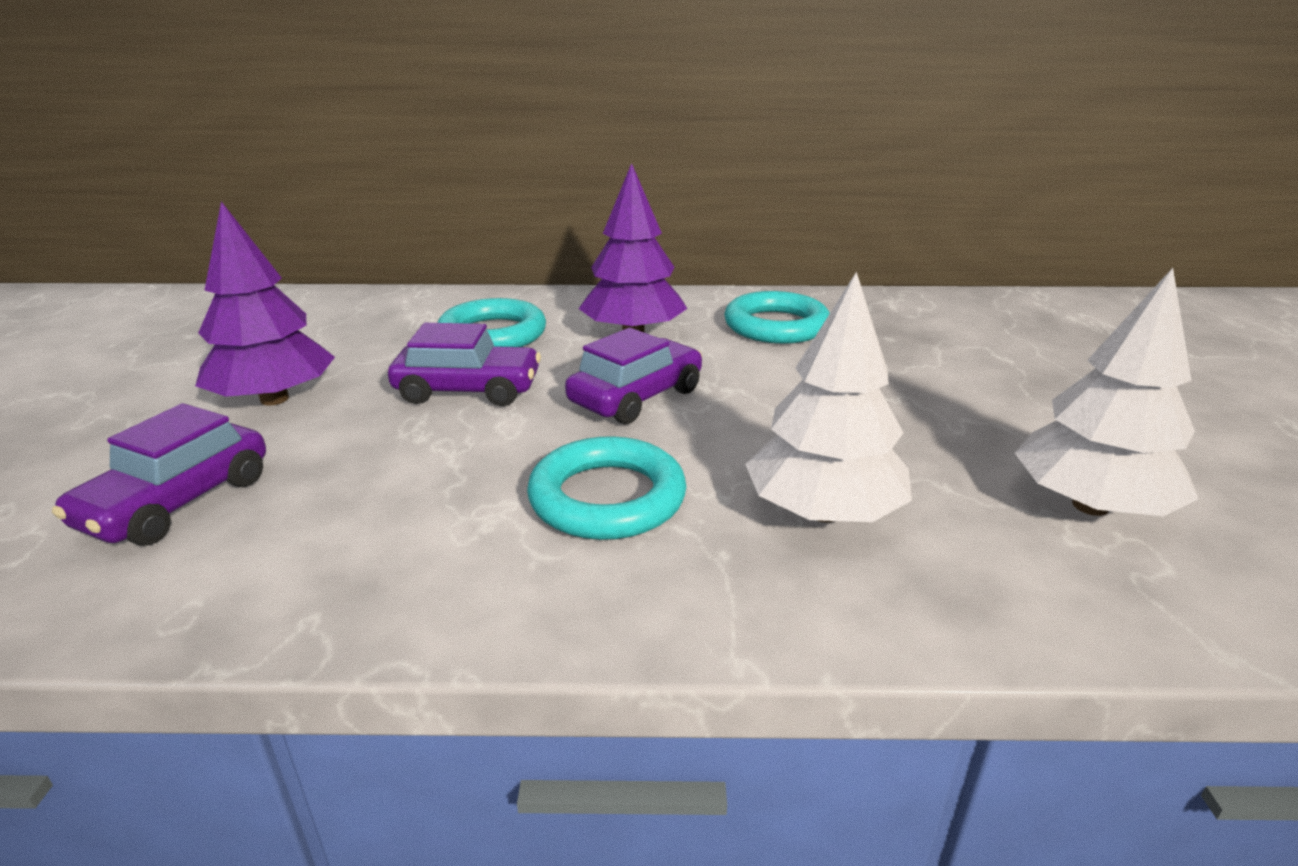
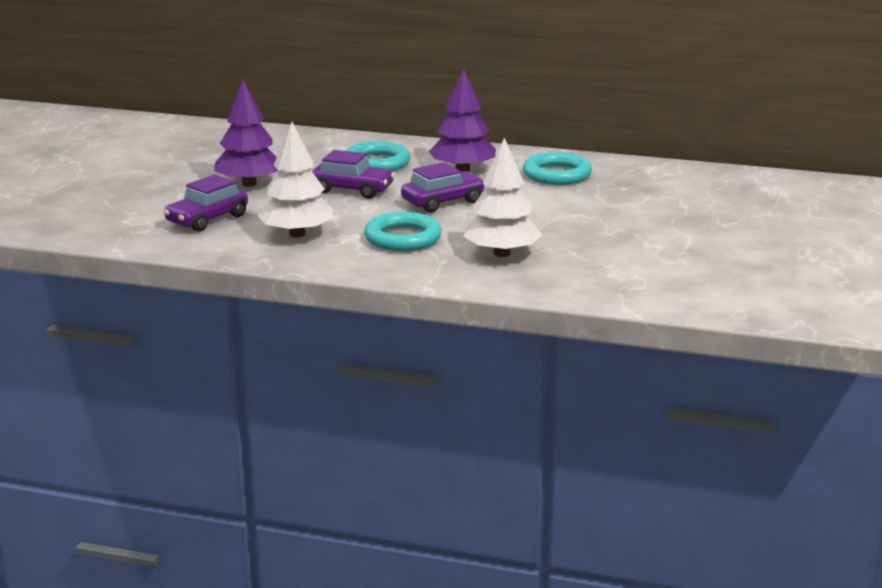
camera: 15 degrees right, 5 degrees down
(1090, 506) = (636, 265): white tree -> white tree (297, 234)

